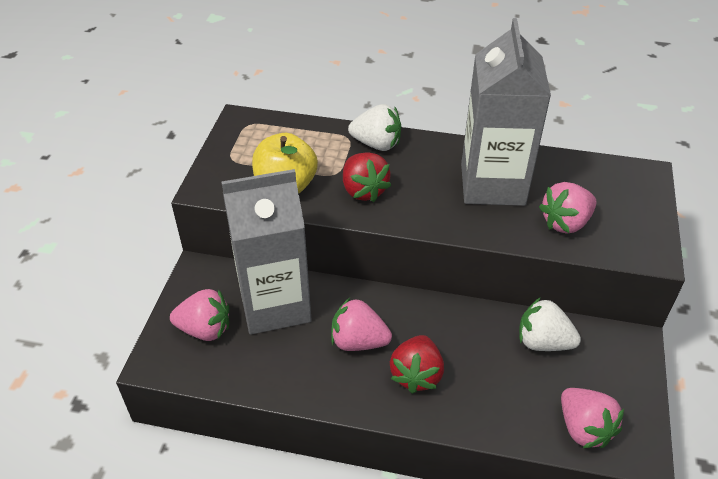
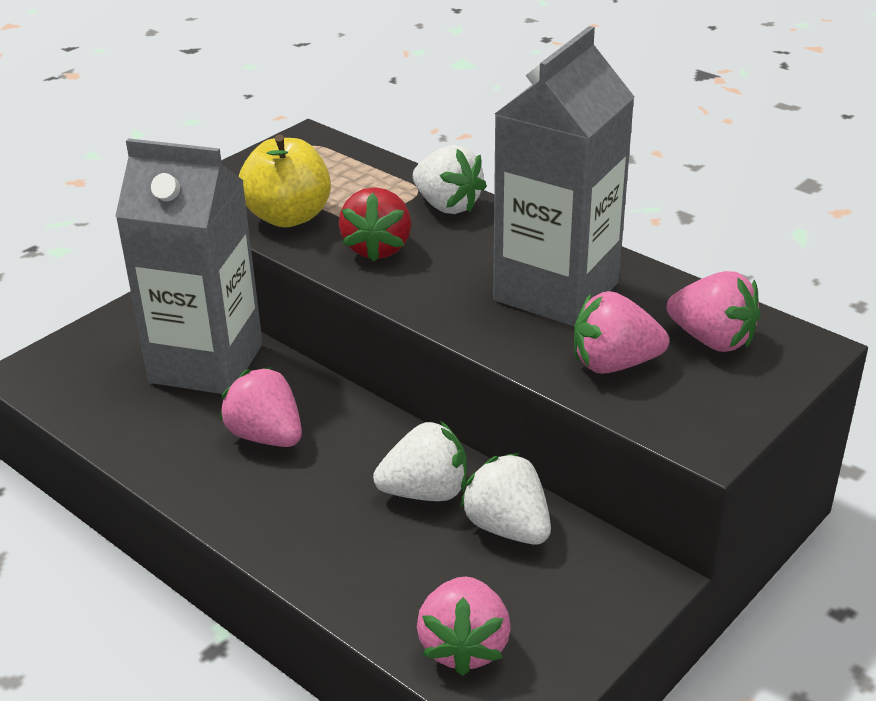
camera: 30 degrees right, 10 degrees down
(205, 329) = (106, 360): pink strawberry -> pink strawberry (712, 340)
(416, 375) = (301, 498): red strawberry -> none
(481, 339) = (425, 492): none -> white strawberry

